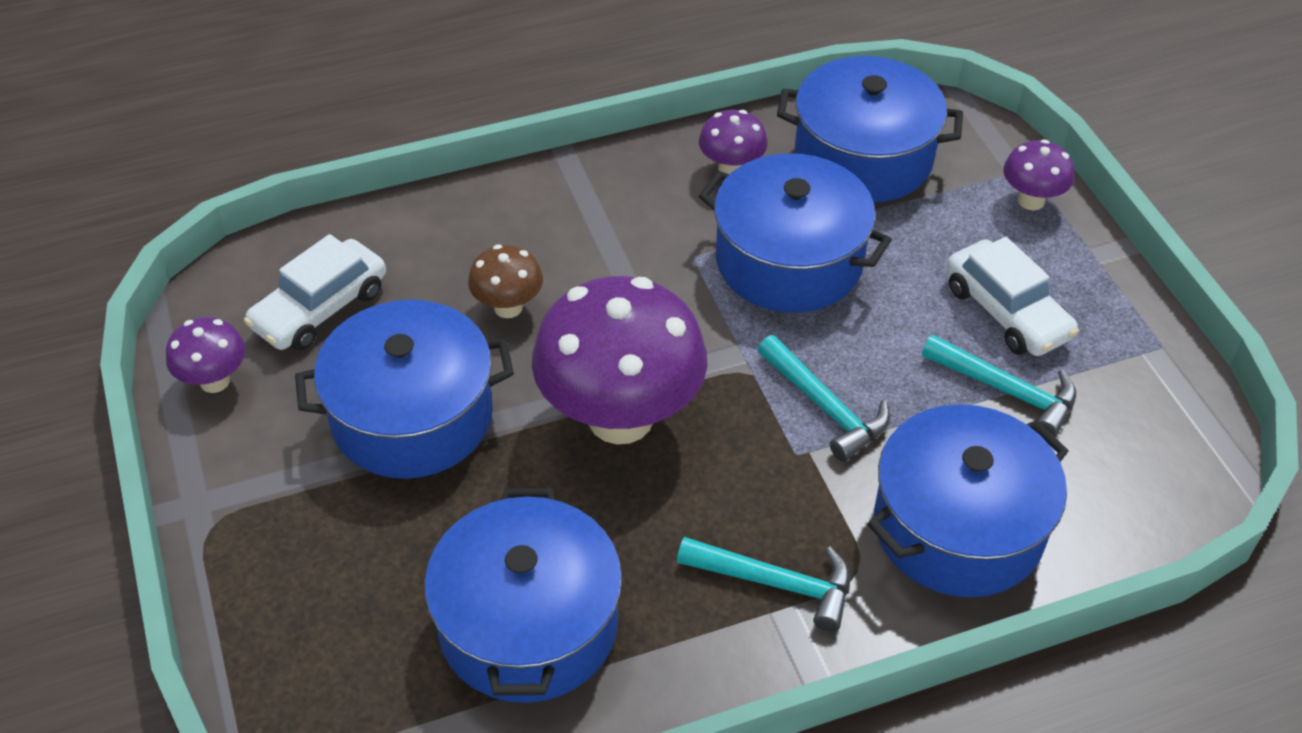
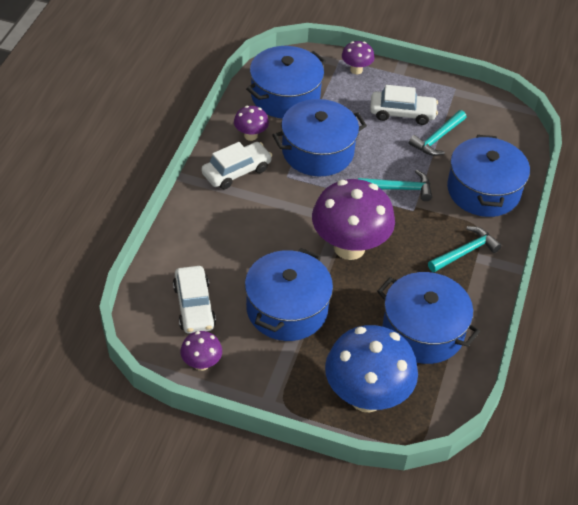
camera: 55 degrees left, 0 degrees up
(311, 626) = (366, 397): none -> blue mushroom
(508, 307) = (256, 246): brown mushroom -> none
(638, 197) = (236, 171): none -> white car
(1006, 391) = (437, 138): turquoise hammer -> turquoise hammer turned 150 degrees clockwise

